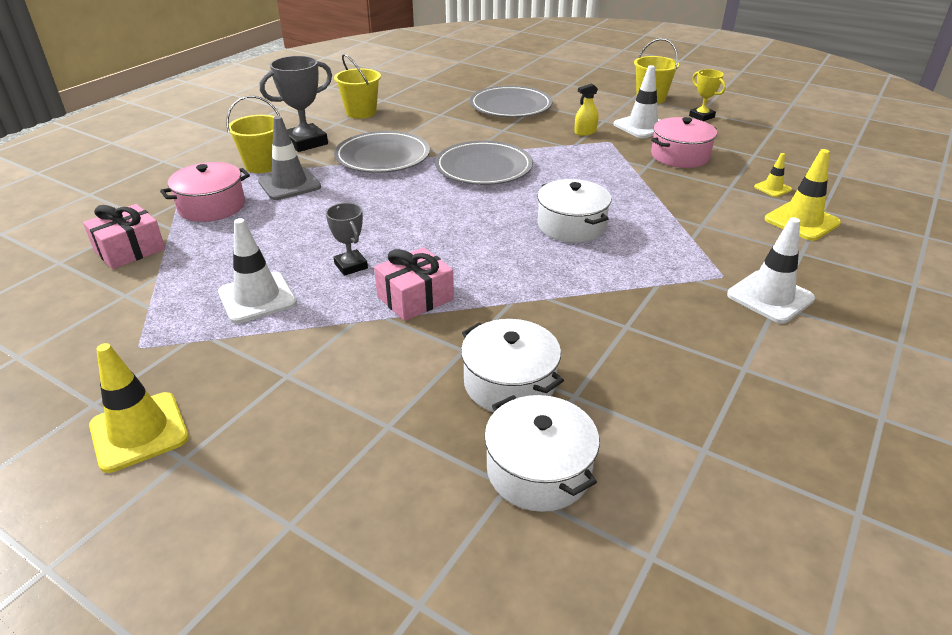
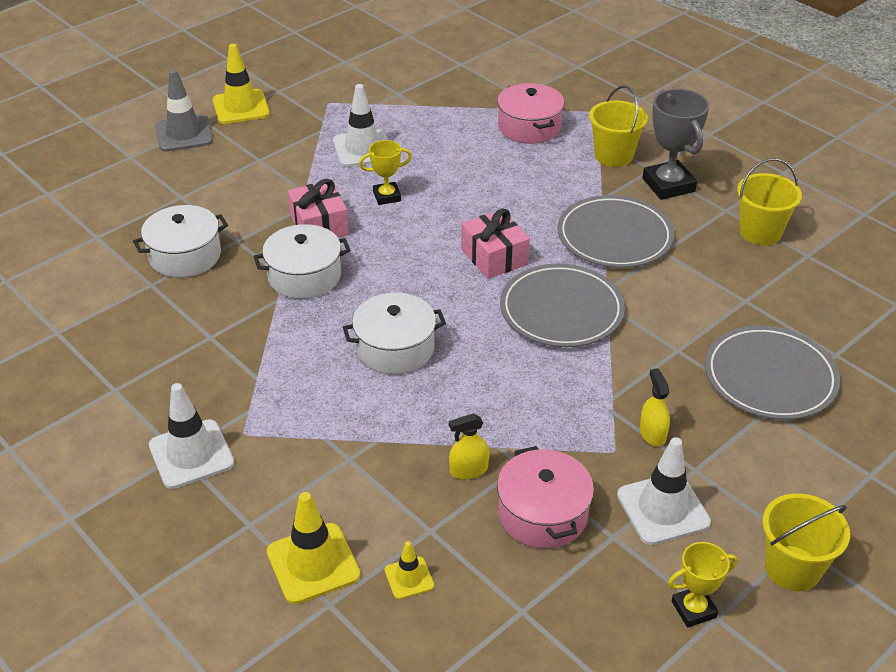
camera: 105 degrees right, 5 degrees up
(130, 250) = (466, 91): pink gift -> pink gift (494, 257)
(289, 184) = (562, 170): grey traffic cone -> grey traffic cone (184, 134)
(351, 266) = (387, 196): grey trophy -> yellow trophy
(539, 470) = (98, 252): white pot -> white pot (304, 276)
(668, 181) = (468, 470): none -> yellow spray bottle

